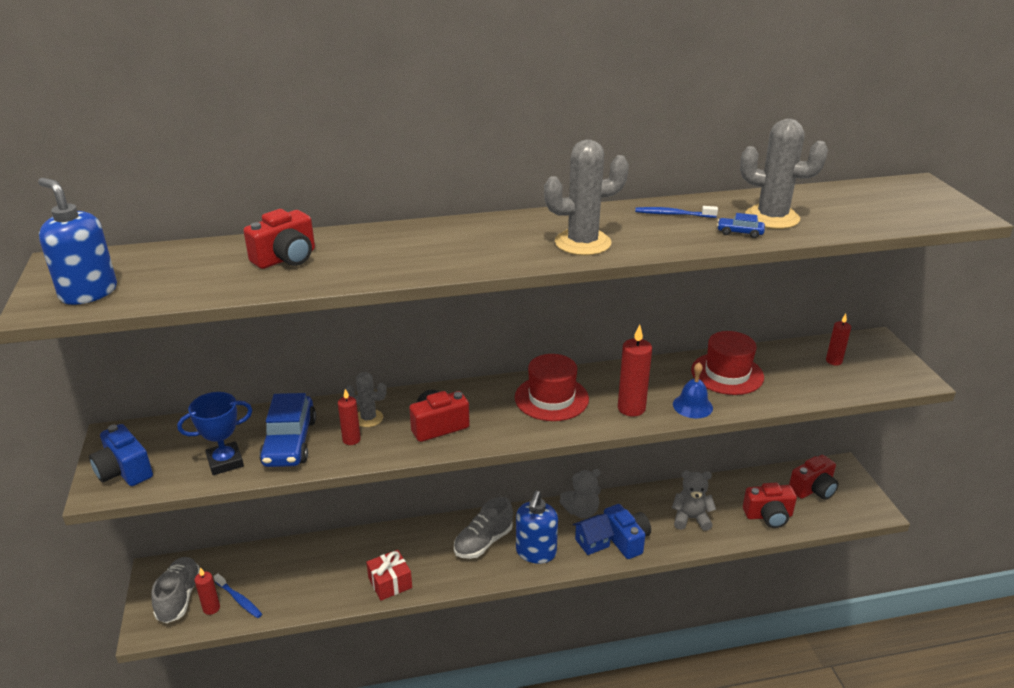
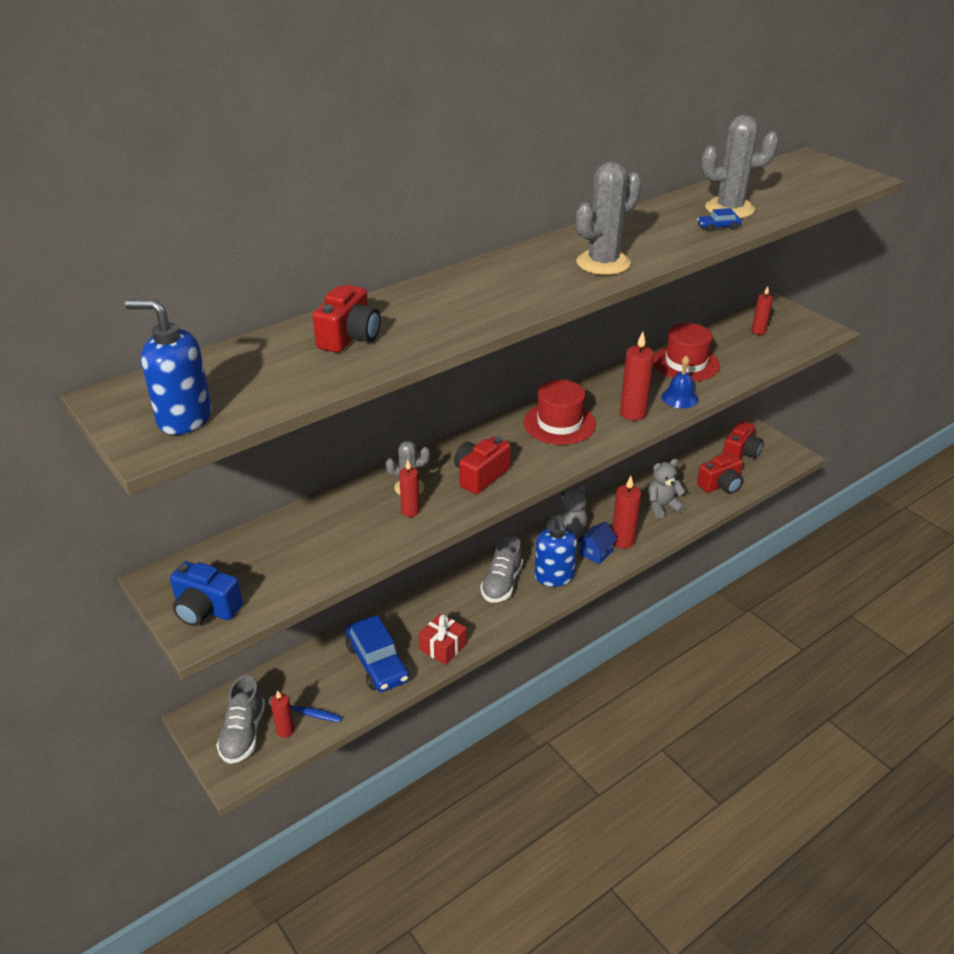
camera: 25 degrees left, 5 degrees up
(179, 597) = (243, 733): grey shoe -> grey shoe turned 150 degrees counterclockwise
(225, 462) = (304, 568): blue trophy -> none
(289, 442) = (352, 531): blue car -> blue car (377, 662)
(626, 540) = (622, 541): blue camera -> red candle
(673, 214) = (650, 222): blue toothbrush -> none

